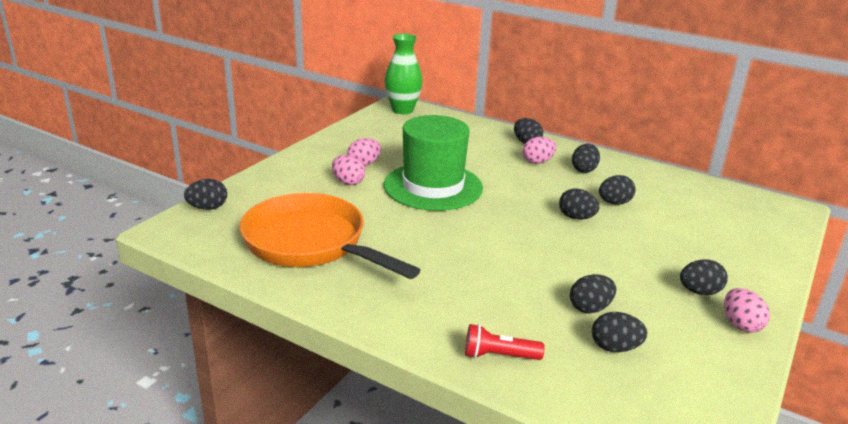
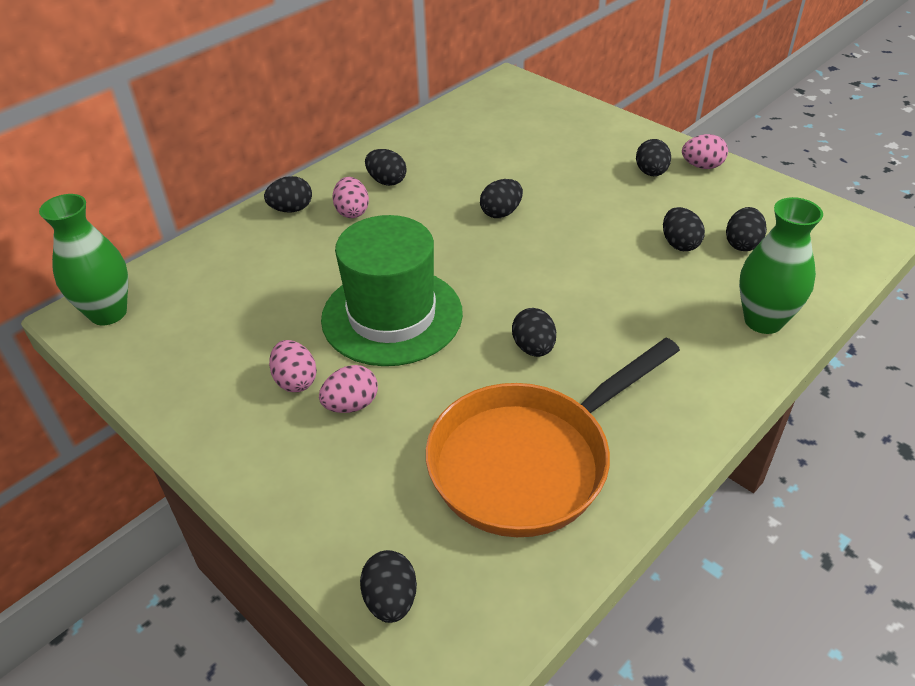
camera: 75 degrees left, 15 degrees up
(499, 356) = (763, 321): red flashlight -> green vase
(614, 203) = (473, 179): black egg -> black egg (533, 348)

